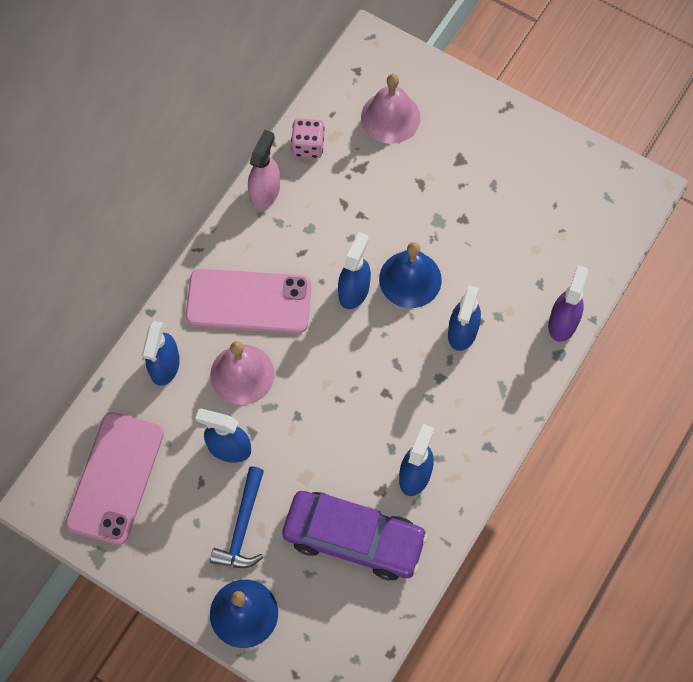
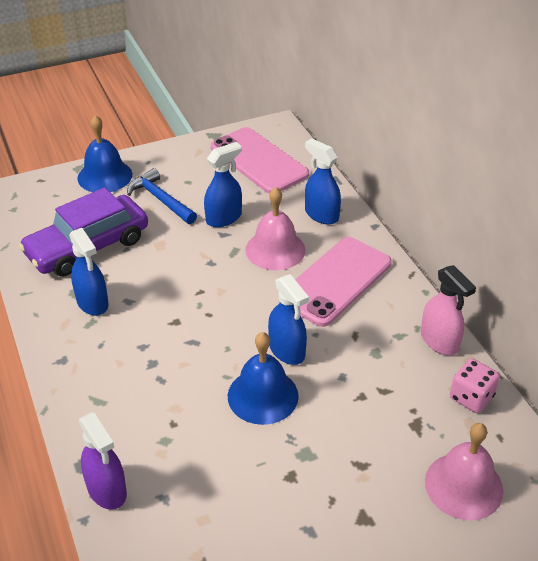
camera: 125 degrees right, 25 degrees down
(462, 332) = (176, 403): blue spray bottle -> none

